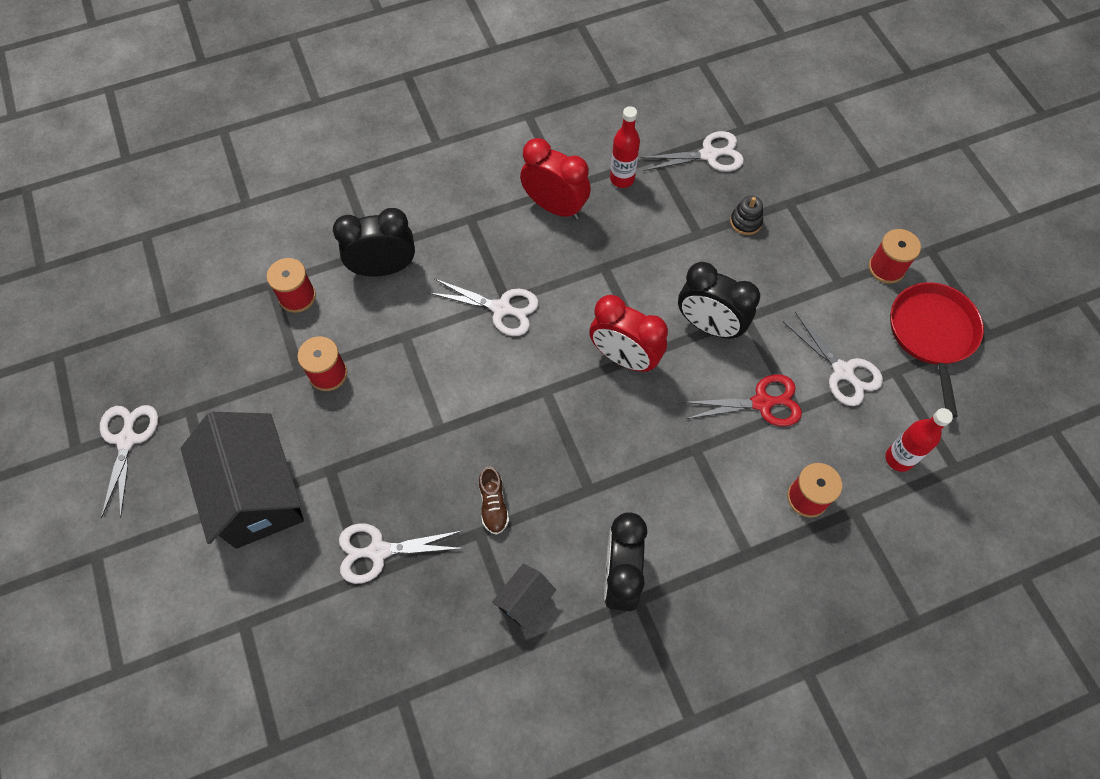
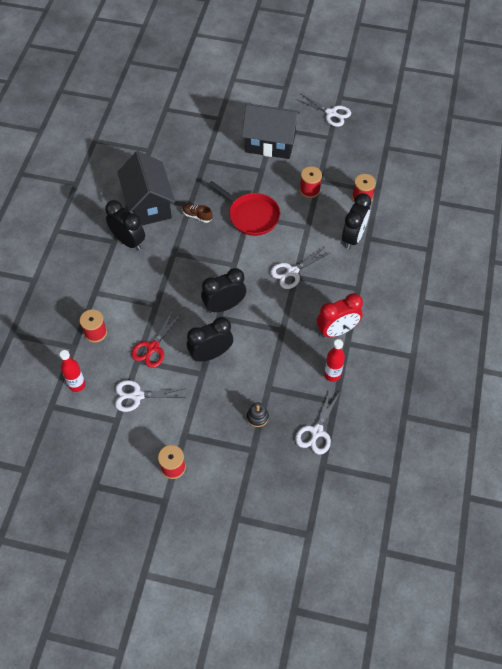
camera: 125 degrees right, 5 degrees down
(379, 551) = (211, 169): white scissors -> none
(525, 601) = (148, 204): black house -> black house, size x2.23
(624, 358) = (224, 306): red clock -> black clock
(932, 334) = (119, 456): red pan -> red pan (252, 216)

